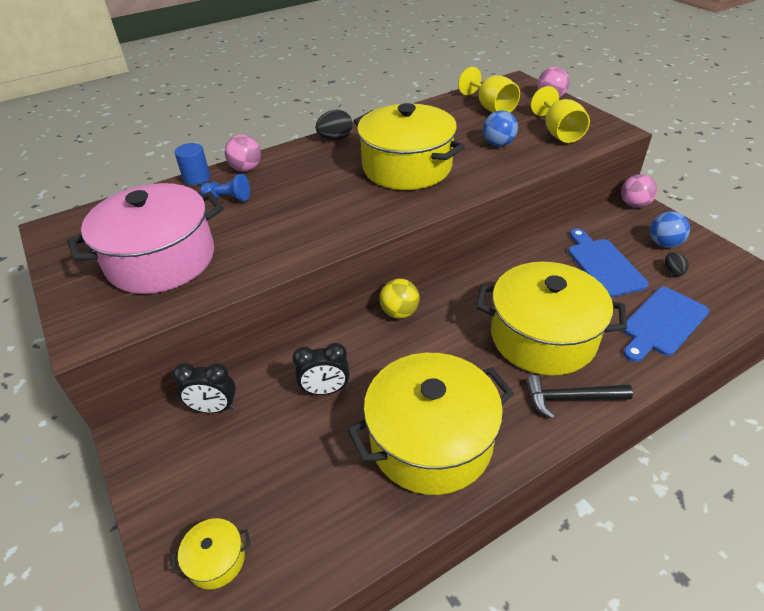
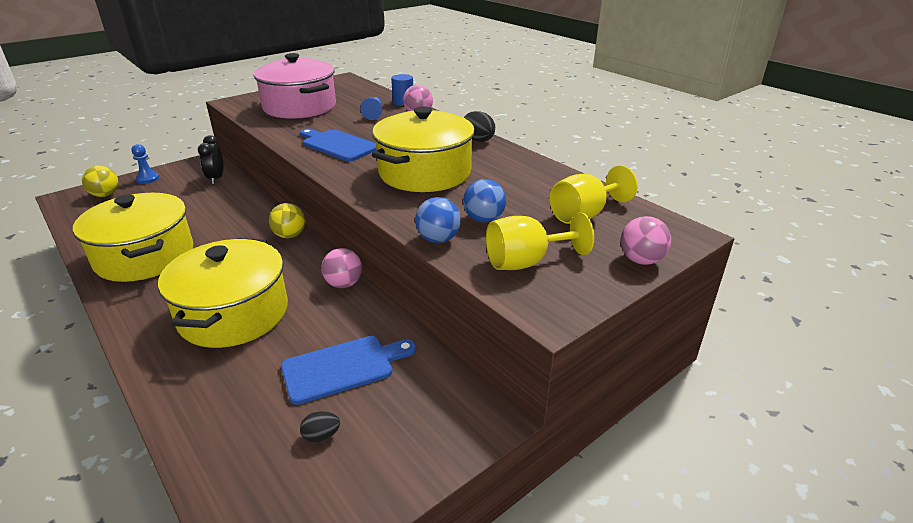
camera: 80 degrees right, 10 degrees down
(173, 508) = (148, 179): none -> blue pawn
(216, 560) = (105, 195): yellow pot -> yellow ball
(325, 390) = (214, 212): black clock -> none
(571, 398) = (149, 327): black hammer -> none
(634, 204) = (489, 416): pink ball -> pink ball (344, 284)
(662, 323) = (225, 407): blue cutting board -> blue cutting board (337, 145)
(664, 244) = (387, 437): blue ball -> blue ball (438, 239)

